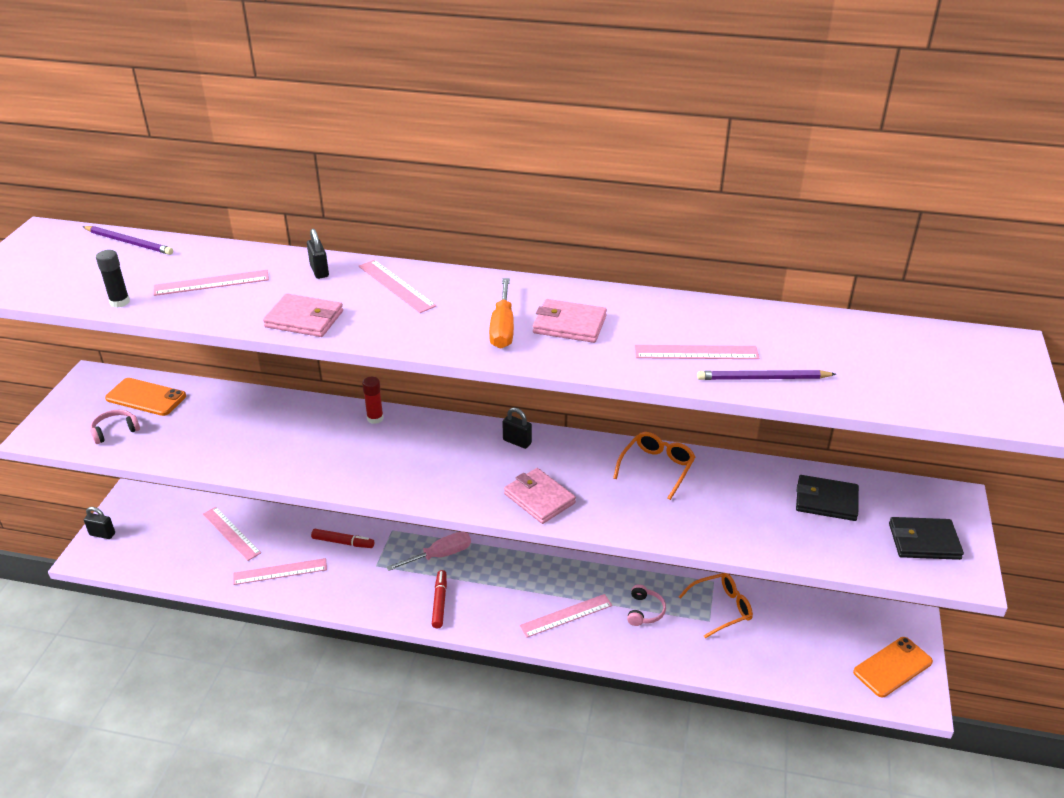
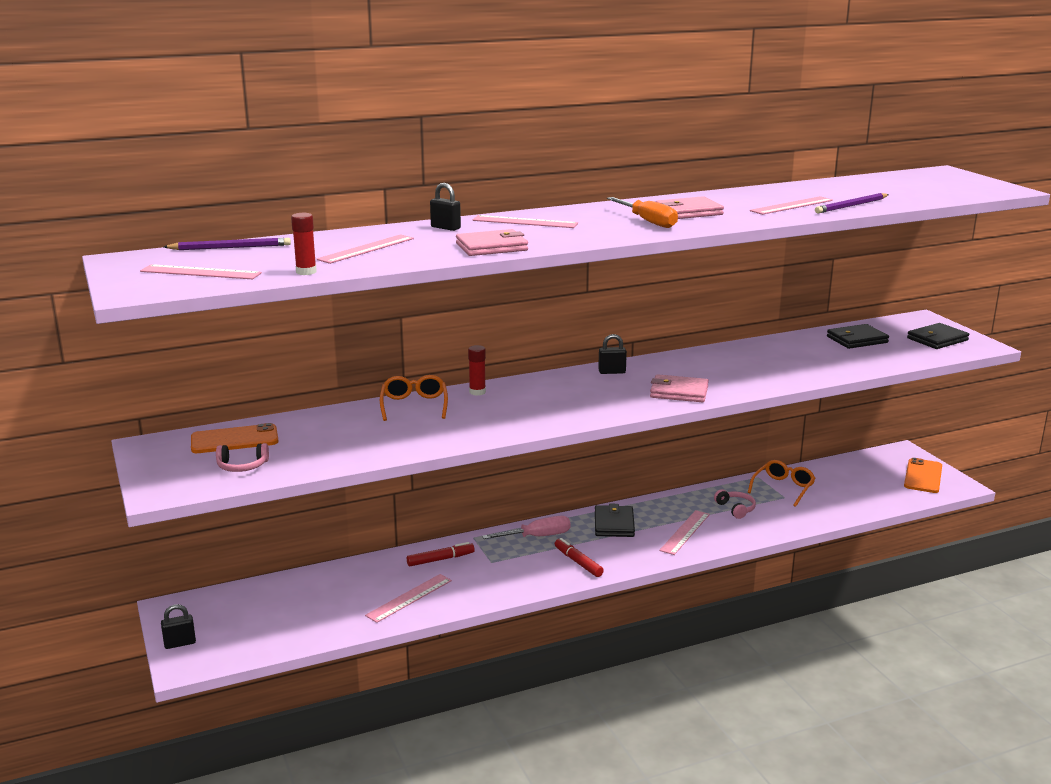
camera: 35 degrees left, 15 degrees down
(115, 431) = (242, 466): pink headphones -> pink headphones turned 120 degrees counterclockwise
(120, 302) = (306, 272): black glue stick -> red glue stick
(231, 533) = (322, 592): pink ruler -> pink ruler (200, 272)
(439, 555) = (537, 537): pink screwdriver -> pink screwdriver turned 45 degrees clockwise
(516, 574) = (614, 524): none -> black wallet
(657, 468) = (730, 356): orange glasses -> orange glasses (414, 405)

